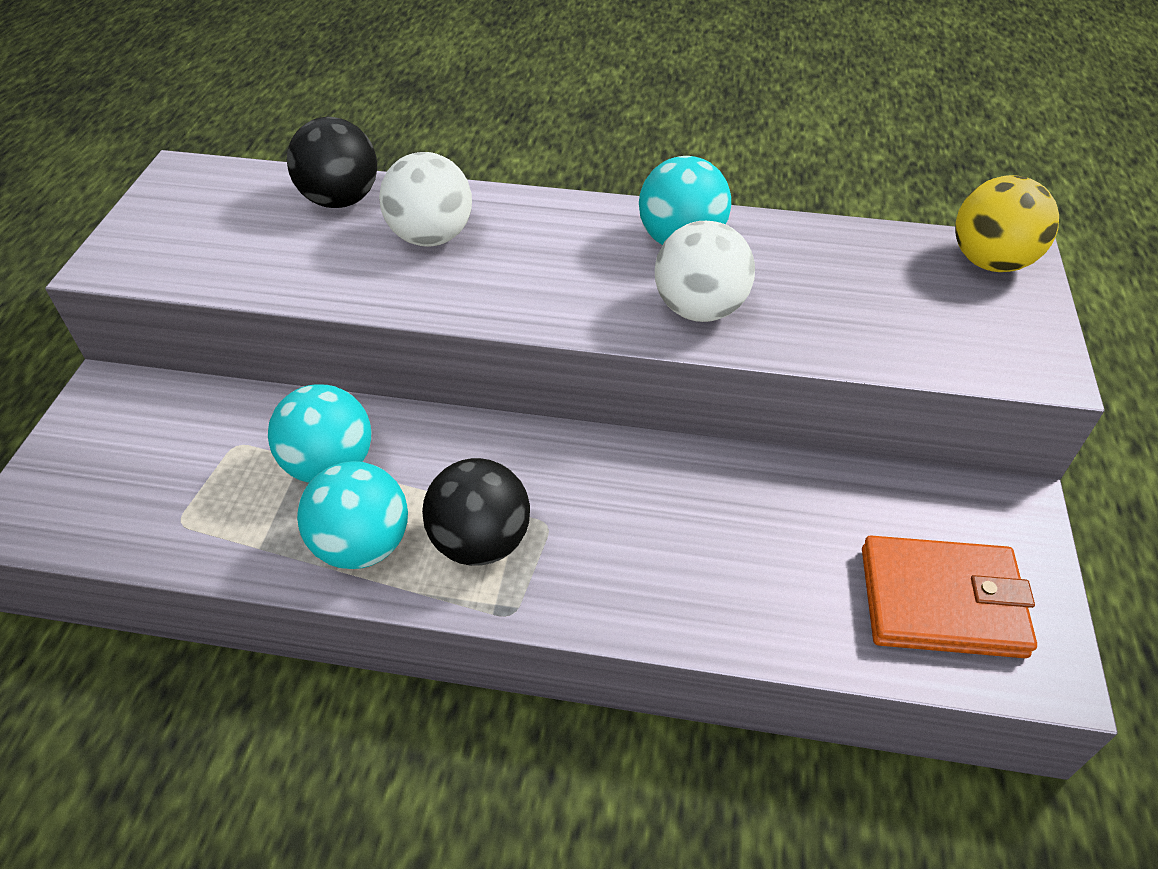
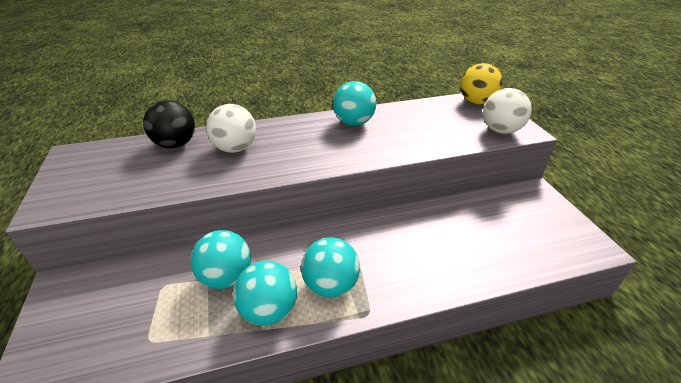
camera: 25 degrees left, 10 degrees down
(481, 542) = (331, 285): black ball -> turquoise ball
(699, 309) = (382, 145): white ball -> white ball (500, 130)
(941, 601) = (540, 236): orange wallet -> none

